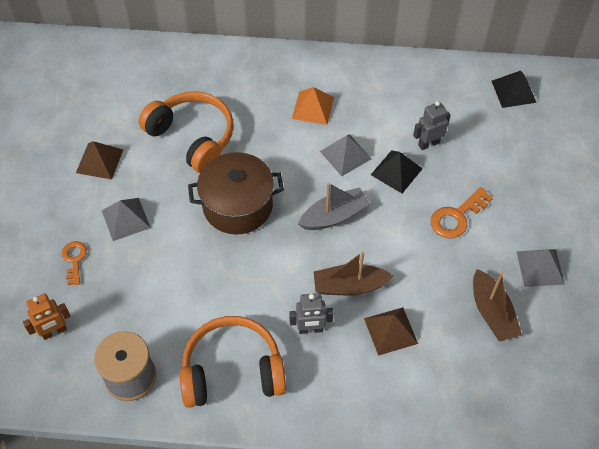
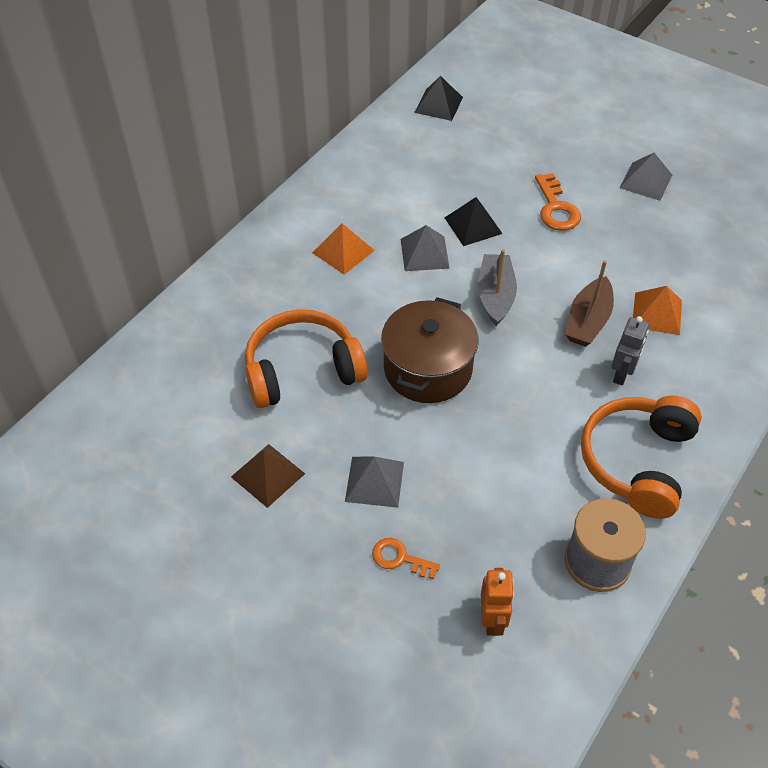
camera: 60 degrees left, 5 degrees down
(390, 331) = (657, 313): brown pyramid -> orange pyramid
(428, 144) = (456, 188): grey robot -> none
(492, 313) = (676, 234): brown boat -> none

